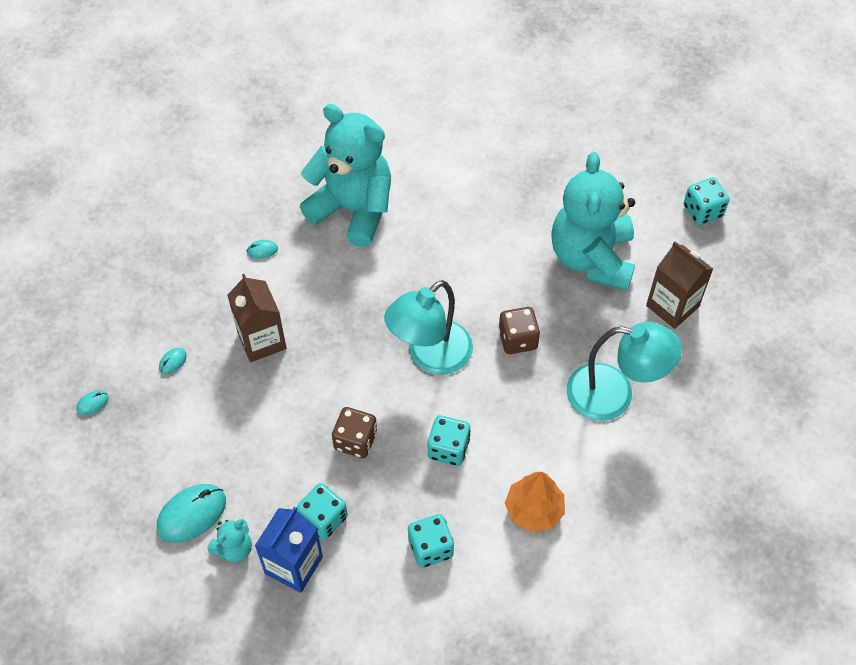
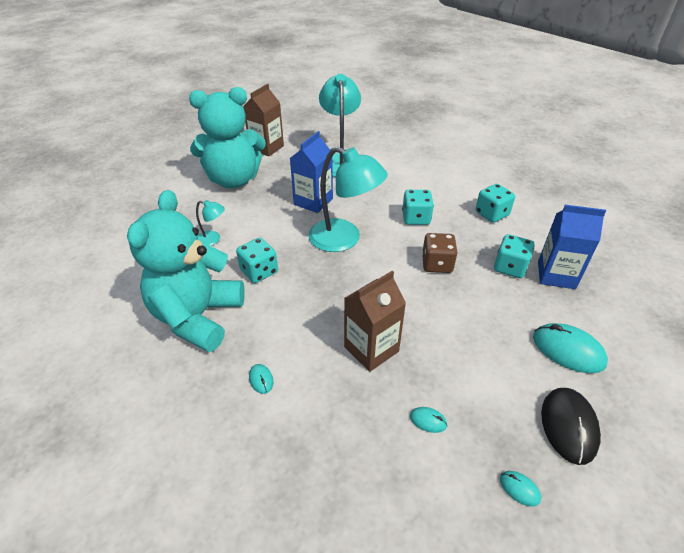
camera: 105 degrees left, 15 degrees down
(121, 468) = (568, 426): none -> black mouse
(234, 548) = (572, 313): turquoise teddy bear -> none
(469, 228) = (213, 239): none -> turquoise lamp
(517, 339) = (313, 201): brown dice -> blue carton
(534, 510) = (436, 179): orange tree -> none
(702, 211) = (187, 144): turquoise dice -> turquoise dice (259, 271)

